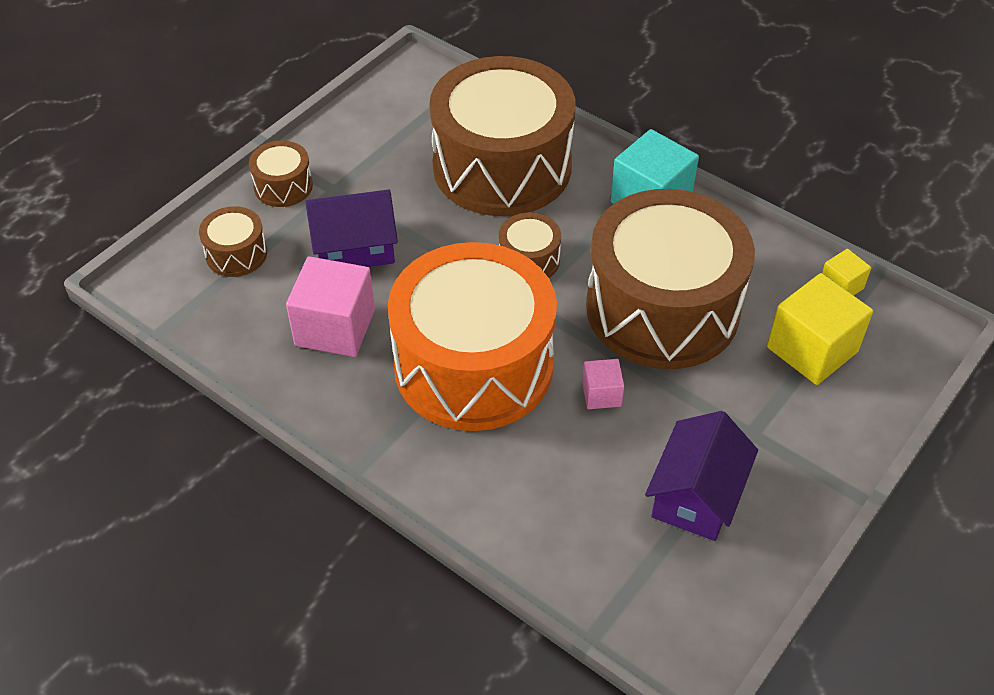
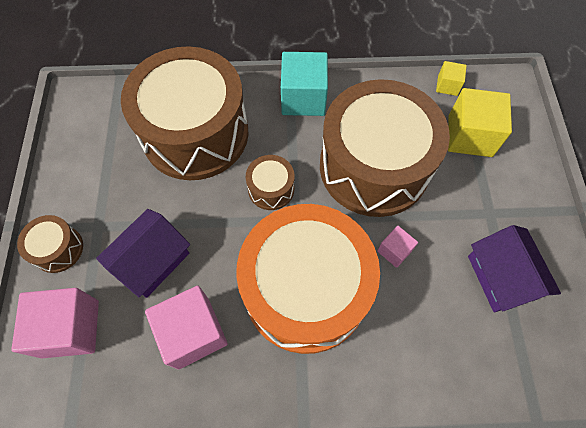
camera: 40 degrees left, 15 degrees up
(236, 254) = (70, 328): brown drum -> pink cube

